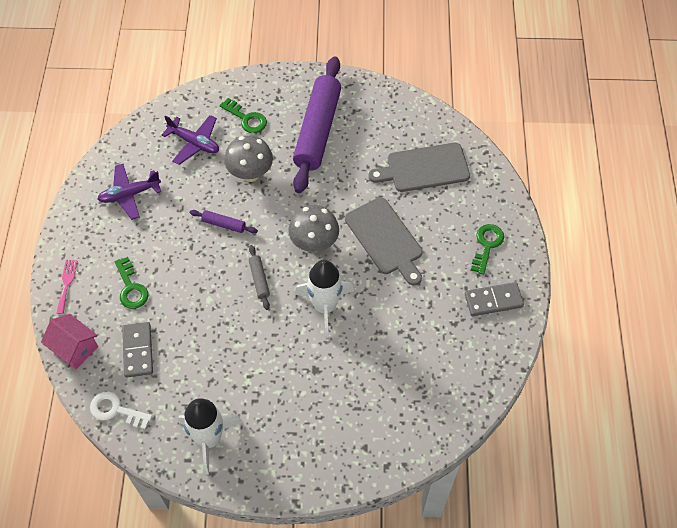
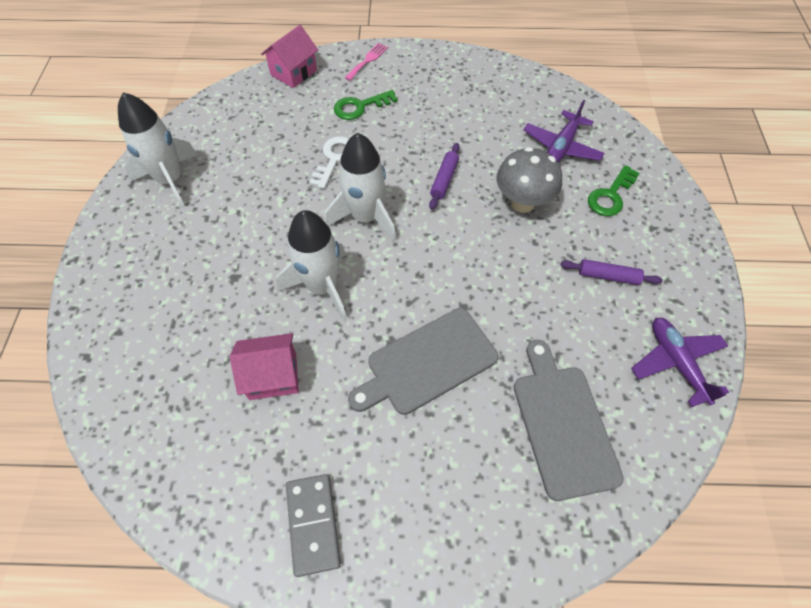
camera: 90 degrees right, 0 degrees up
(66, 283) = (368, 60): pink fork -> pink fork turned 60 degrees counterclockwise
(116, 410) = (220, 106): white key -> white key (334, 159)
(130, 194) = (480, 97): purple plane -> purple plane (676, 363)
(138, 350) = (284, 117): grey domino -> none
(259, 279) = (365, 217): grey rolling pin -> white rocket
(314, 243) = (418, 274): grey mushroom -> none
(317, 130) = (608, 276): purple rolling pin -> purple rolling pin, size x0.41
(398, 333) = (273, 376): none -> pink house
(487, 245) = (418, 521): green key -> none

